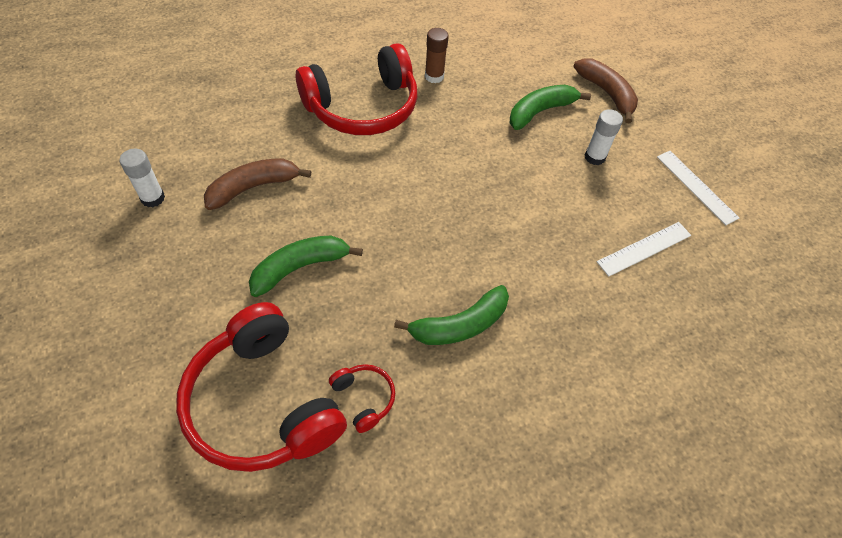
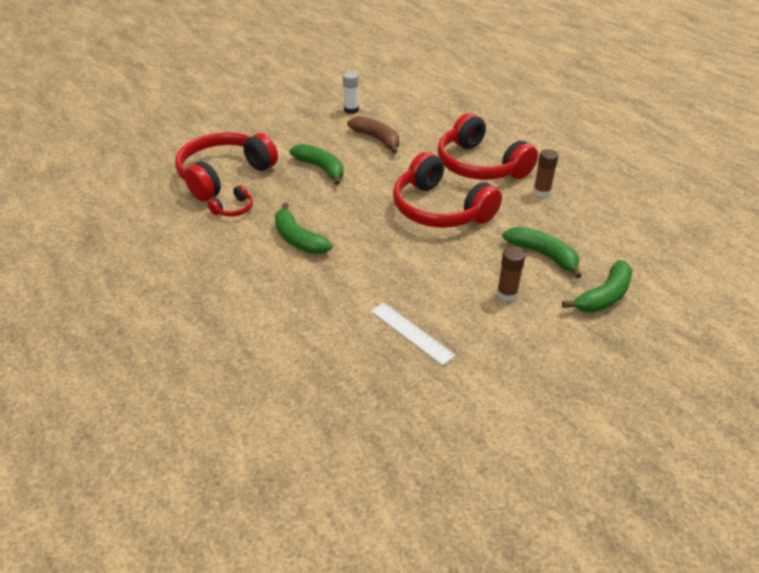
camera: 80 degrees right, 15 degrees down
(439, 168) = (440, 209): none -> red headphones
(594, 157) = (507, 294): white glue stick -> brown glue stick
(607, 93) = (604, 296): brown banana -> green banana
(696, 187) = (511, 369): white ruler -> none

